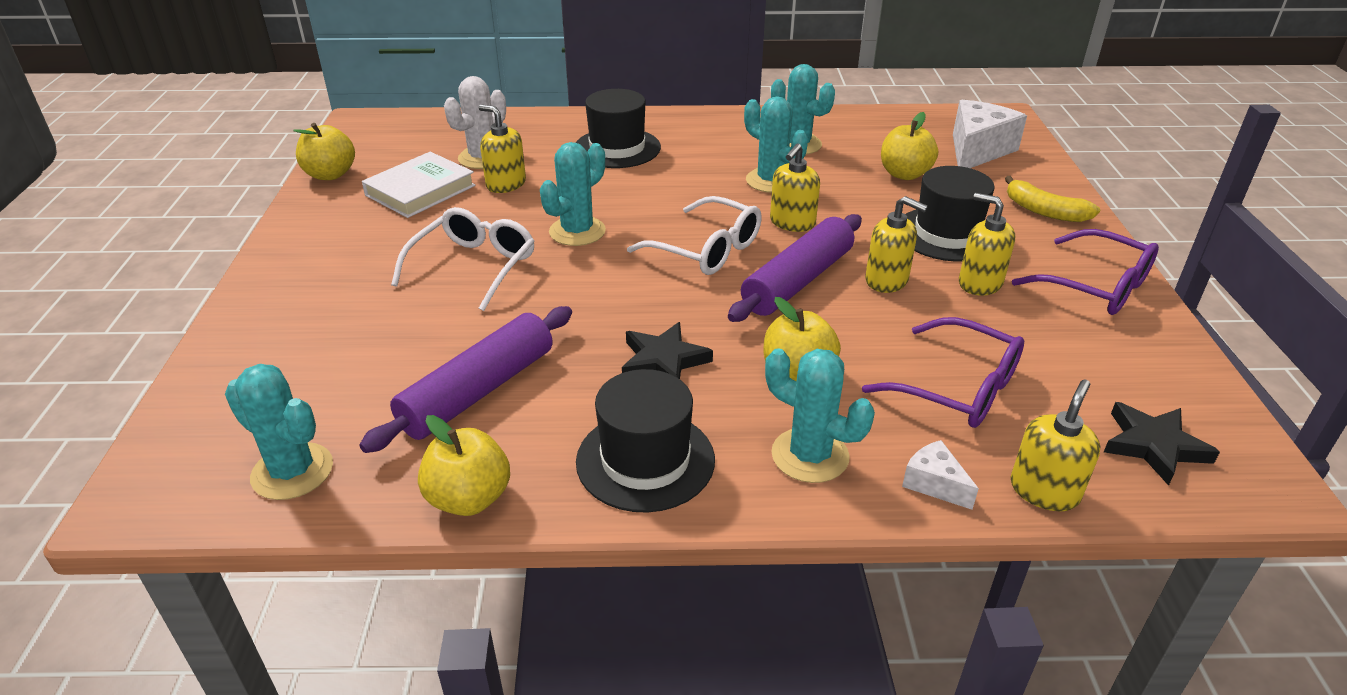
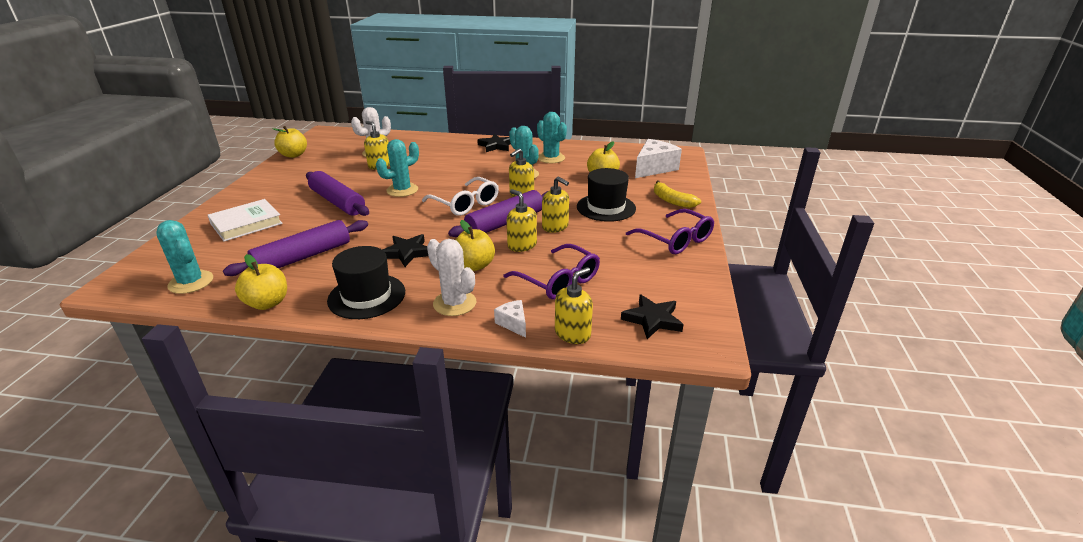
camera: 10 degrees right, 5 degrees down
(420, 190) = (334, 165): white book -> white book (246, 224)
(473, 267) = (337, 202): white glasses -> purple rolling pin
(617, 148) = (450, 153): black hat -> none
(688, 127) = (496, 146): none -> black star
(810, 455) = (454, 303): turquoise cactus -> white cactus
(979, 283) = (608, 232): yellow soap dispenser -> yellow soap dispenser (522, 245)

